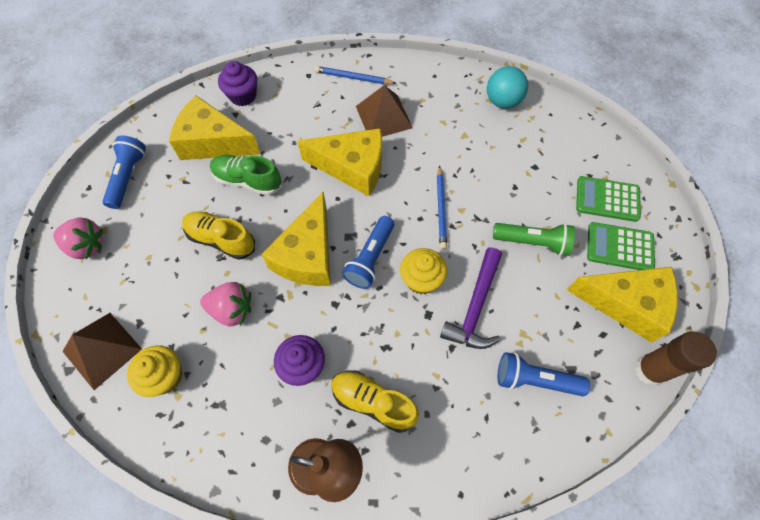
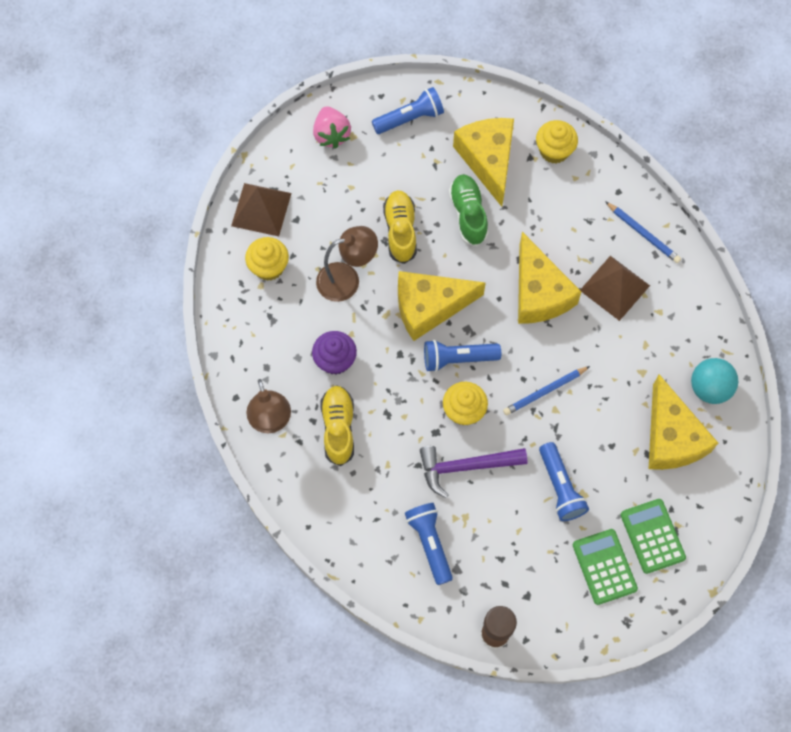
camera: 60 degrees right, 5 degrees up
(232, 310) = (347, 279): pink strawberry -> brown lamp
(243, 96) = (554, 151): purple cupcake -> yellow cupcake
(353, 78) = (643, 234): blue pencil -> blue pencil turned 150 degrees clockwise
(533, 242) = (560, 487): green flashlight -> blue flashlight
(626, 304) = (547, 593): yellow cheese -> yellow cheese (671, 437)

